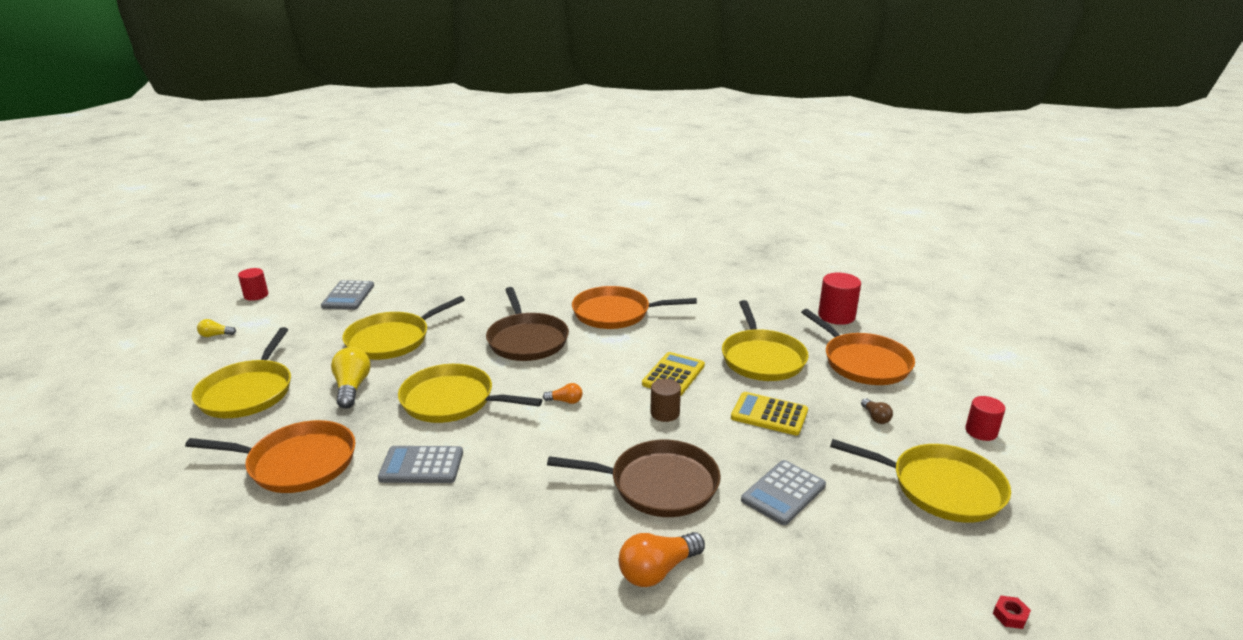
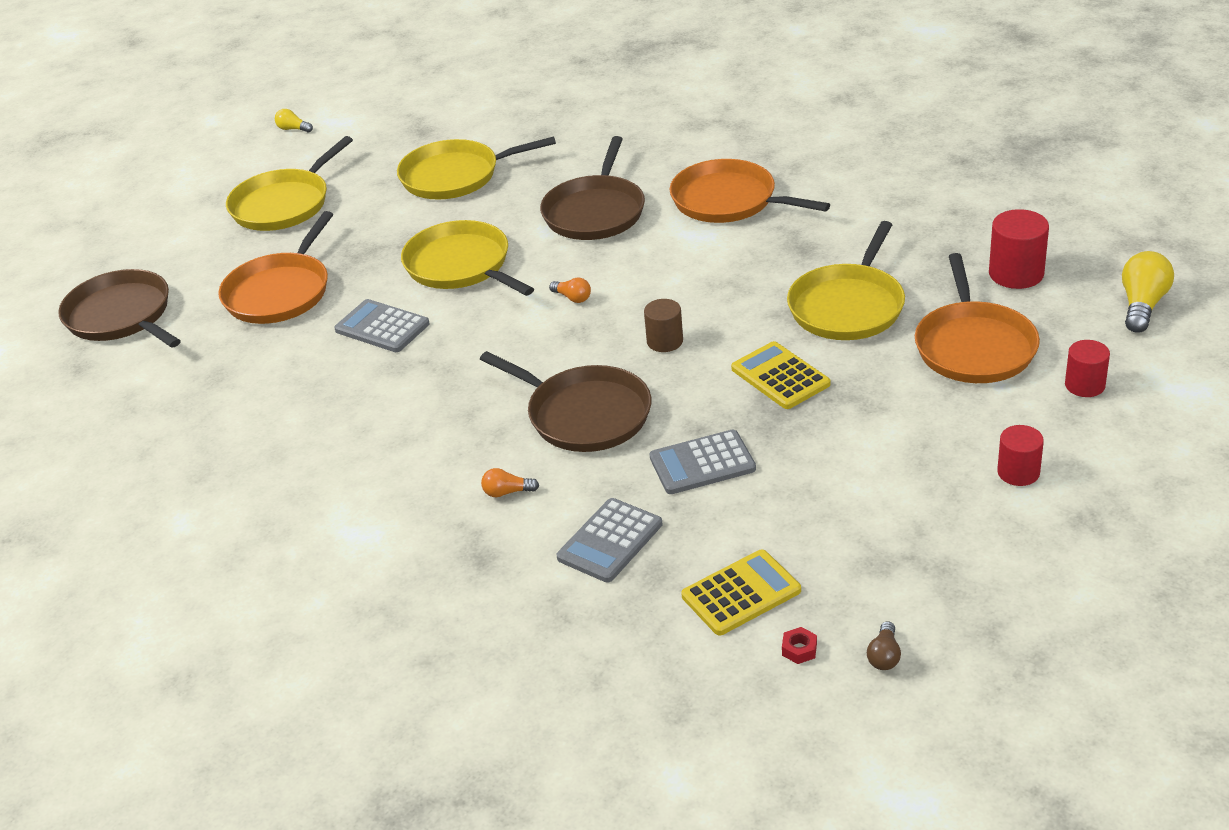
camera: 35 degrees right, 10 degrees up
(130, 531) = (122, 316): none -> brown pan
(256, 295) = (360, 85): red cylinder -> red cylinder (1084, 385)
(297, 463) = (280, 292): orange pan -> orange pan turned 75 degrees clockwise
(348, 296) = (450, 107): grey calculator -> grey calculator (610, 541)
(352, 388) = (378, 225): yellow light bulb -> yellow light bulb (1142, 305)
(657, 571) = (507, 492): orange light bulb -> orange light bulb, size x0.54
(673, 375) = (719, 299): yellow calculator -> yellow calculator (741, 593)
(875, 417) = (904, 417): brown light bulb -> brown light bulb (884, 656)
(941, 487) = (884, 514): yellow pan -> none

